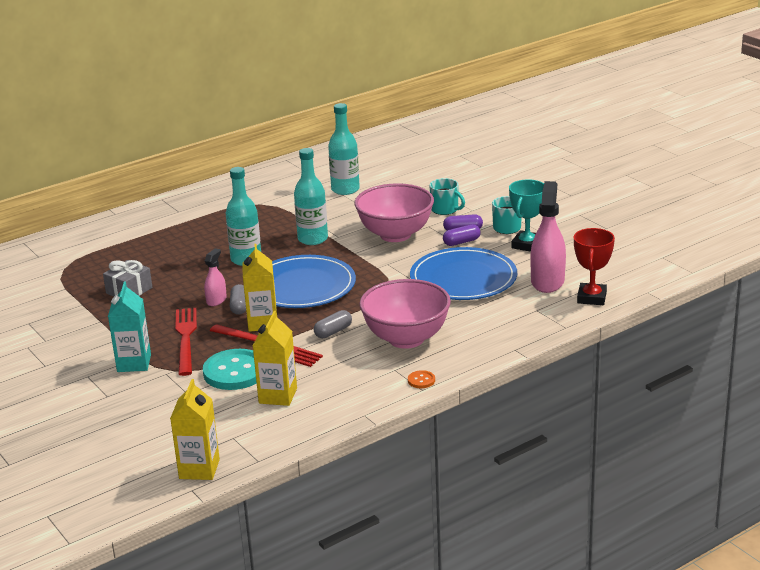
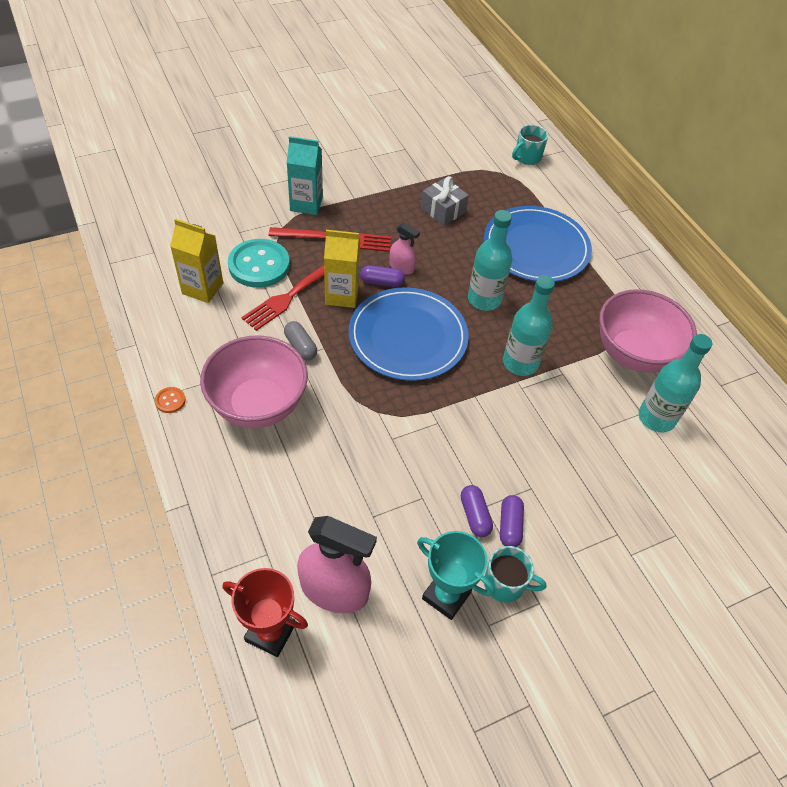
camera: 95 degrees right, 25 degrees up
(199, 469) = (120, 228): yellow carton -> none
(239, 306) = (382, 282): grey capsule -> purple capsule
(395, 235) = (513, 446): pink bowl -> pink bowl (633, 354)
(445, 210) = (577, 520): turquoise mug -> turquoise mug (527, 157)
(463, 278) = (374, 493): blue plate -> blue plate (536, 247)

